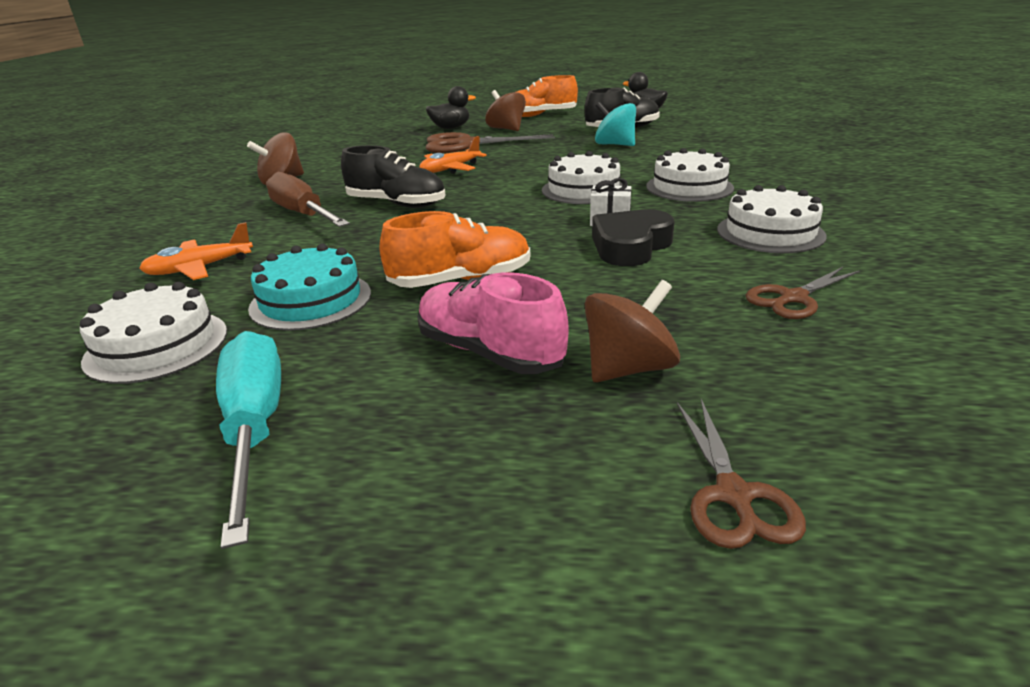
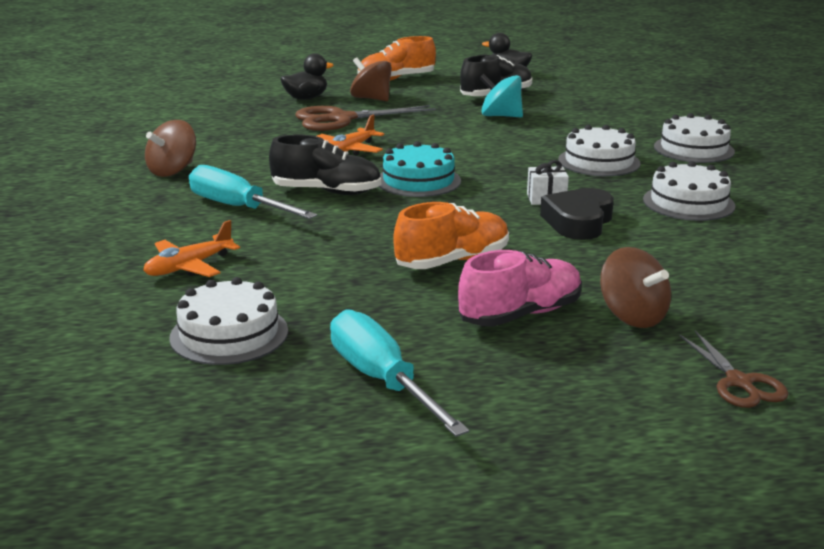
camera: 15 degrees left, 5 degrees down
(303, 214) = (237, 207): brown screwdriver -> turquoise screwdriver
(311, 300) = (331, 287): turquoise cake -> turquoise cake (418, 181)
(489, 352) = (520, 314): pink shoe -> pink shoe turned 120 degrees clockwise
(583, 190) = (502, 168): white cake -> white cake (693, 149)
(628, 368) = (632, 316): brown spinning top -> brown spinning top turned 105 degrees clockwise
(793, 298) = (727, 256): brown scissors -> none

